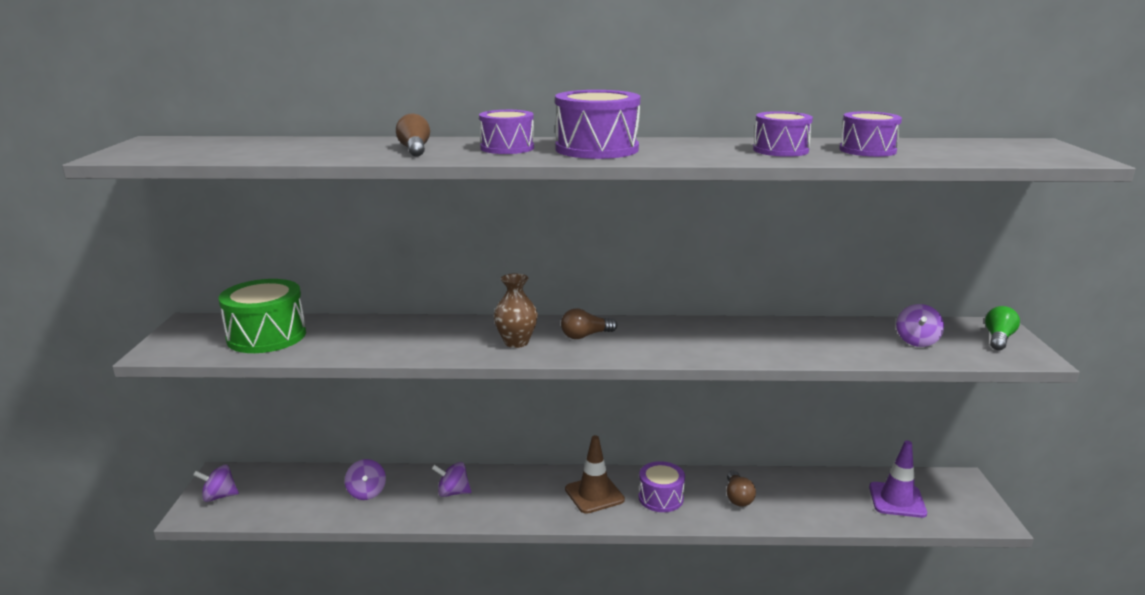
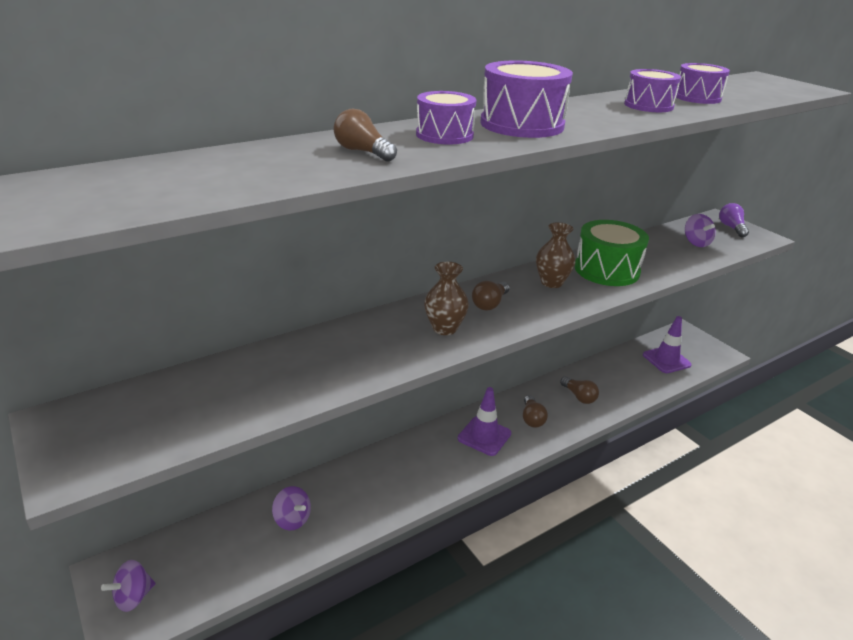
camera: 35 degrees left, 10 degrees up
(266, 336) = (184, 405): green drum -> green drum (606, 270)
(453, 492) = (372, 484): purple spinning top -> none
(594, 494) = (484, 436): brown traffic cone -> purple traffic cone
(661, 498) = (532, 418): purple drum -> brown light bulb
(675, 335) = (551, 282): none -> brown vase
(998, 339) = (731, 228): green light bulb -> purple light bulb

